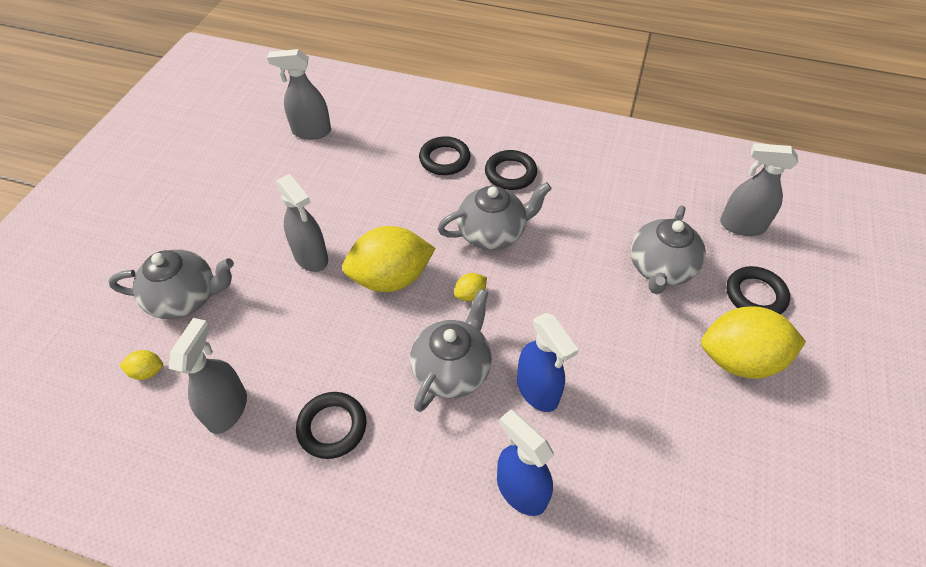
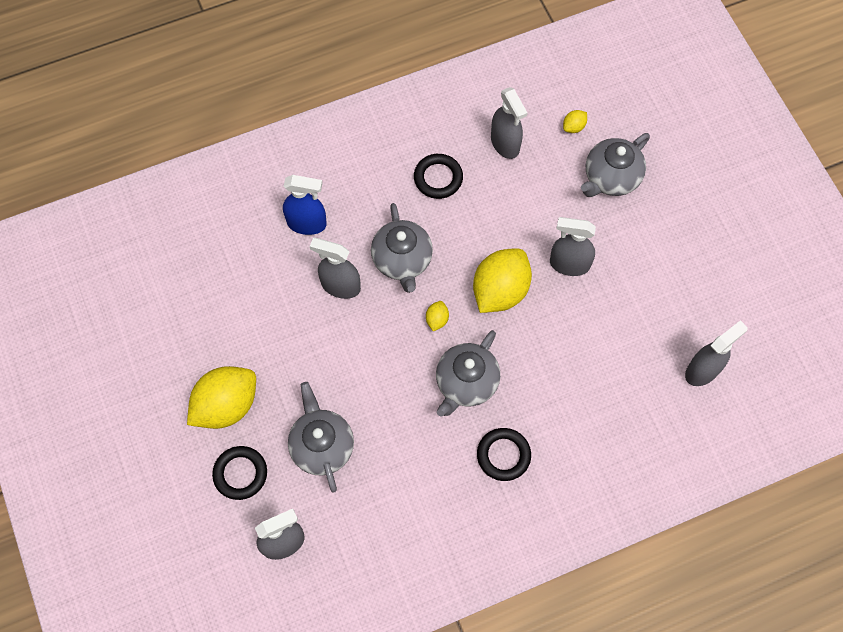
camera: 140 degrees right, 15 degrees up
(444, 159) = (568, 428): black ring -> none
(537, 390) = (340, 286): blue spray bottle -> grey spray bottle

